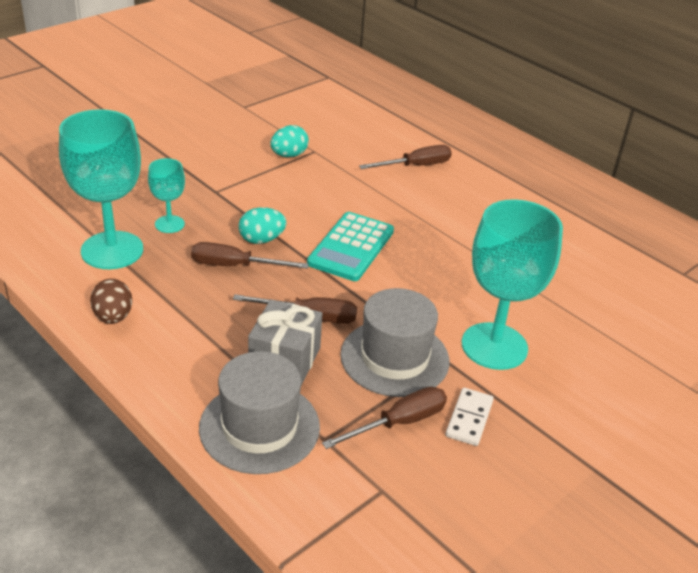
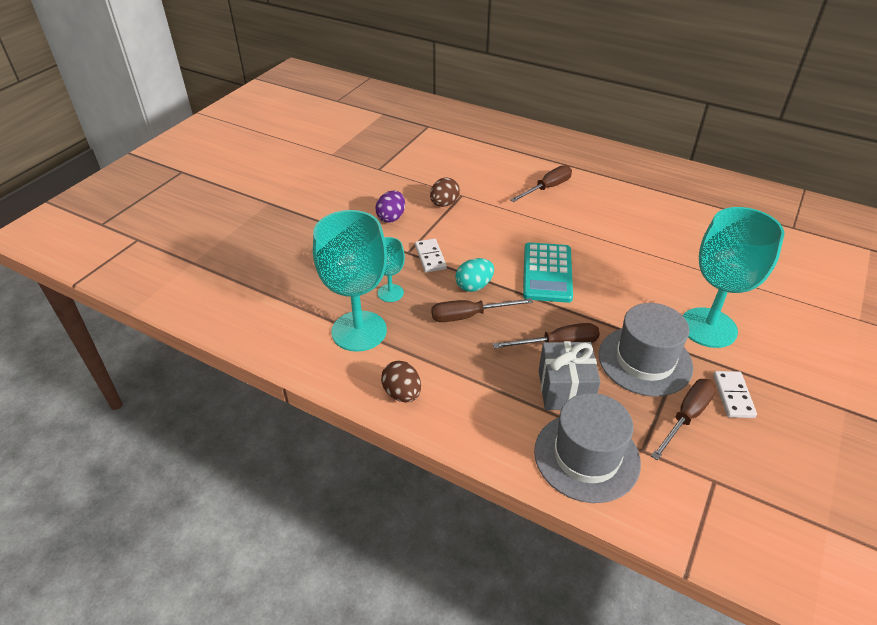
camera: 15 degrees left, 5 degrees up
(223, 155) = (391, 217): none -> purple egg
(235, 201) = (430, 257): none -> white domino
(289, 155) = (444, 204): turquoise egg -> brown egg

